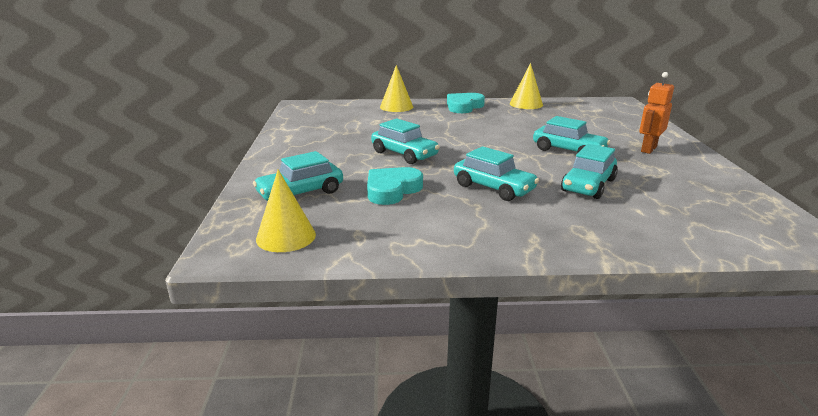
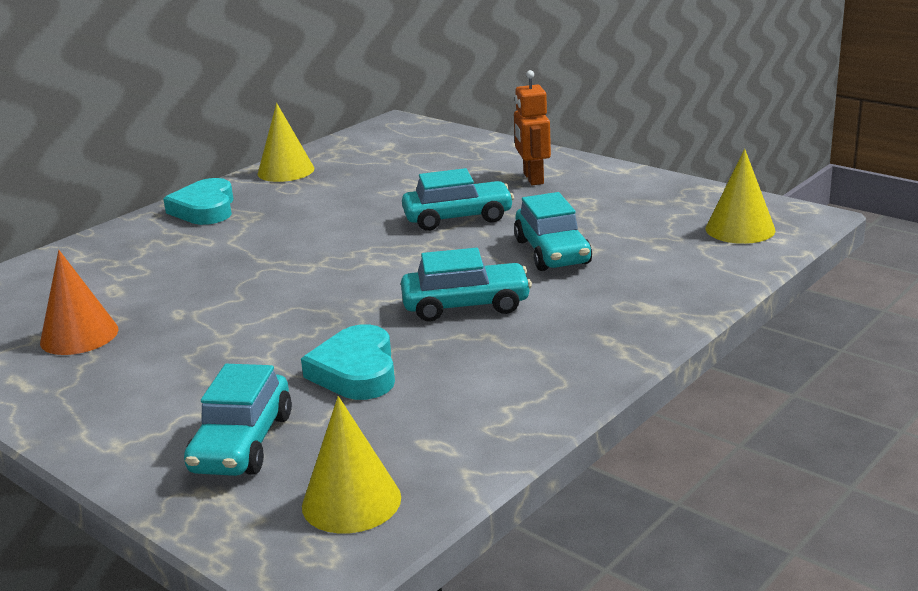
camera: 45 degrees left, 0 degrees up
(333, 131) = (79, 335): none -> orange cone
(396, 107) = (97, 251): yellow cone -> yellow cone (740, 229)
(404, 154) = (269, 317): turquoise car -> none

